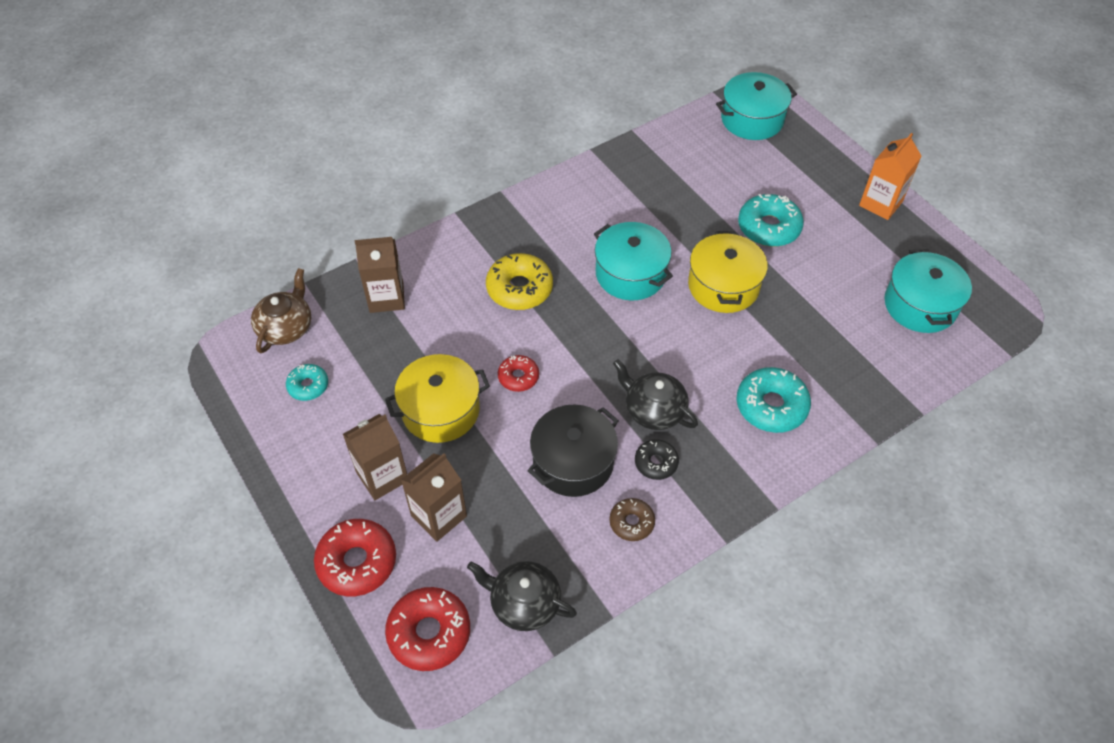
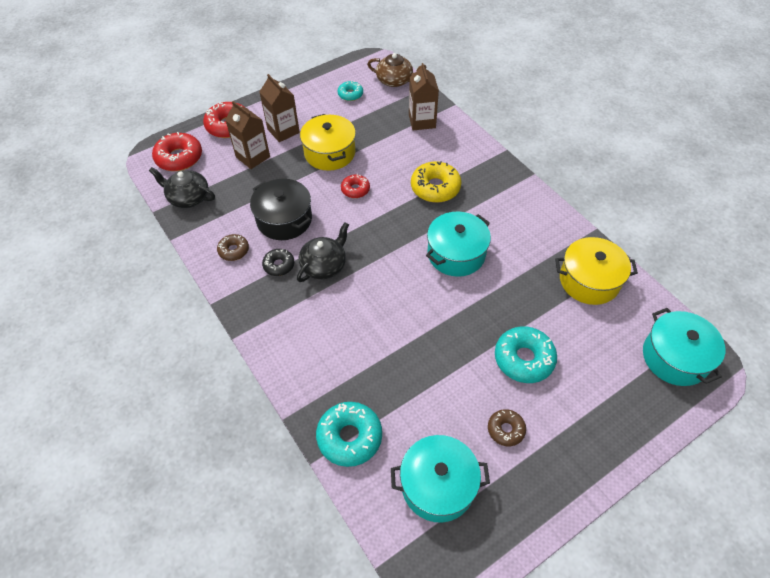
camera: 90 degrees right, 0 degrees up
(524, 603) = (188, 197): black teapot -> black teapot turned 90 degrees counterclockwise
(723, 286) = (449, 318): yellow pot -> yellow pot (589, 280)
(771, 406) = (324, 343): turquoise donut -> turquoise donut (349, 437)
(851, 249) = (505, 430): none -> brown donut
(880, 204) = (576, 469): orange carton -> none

